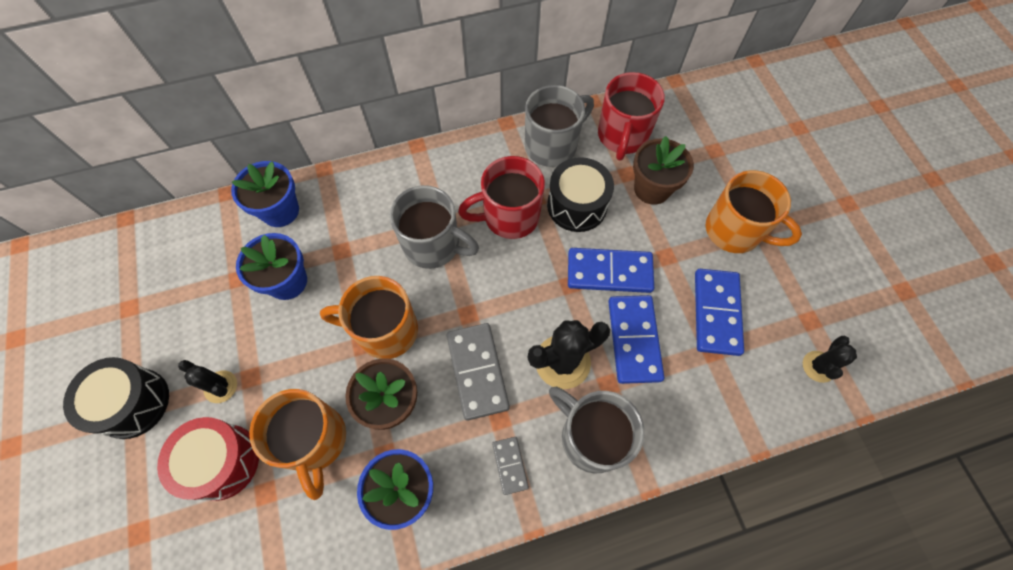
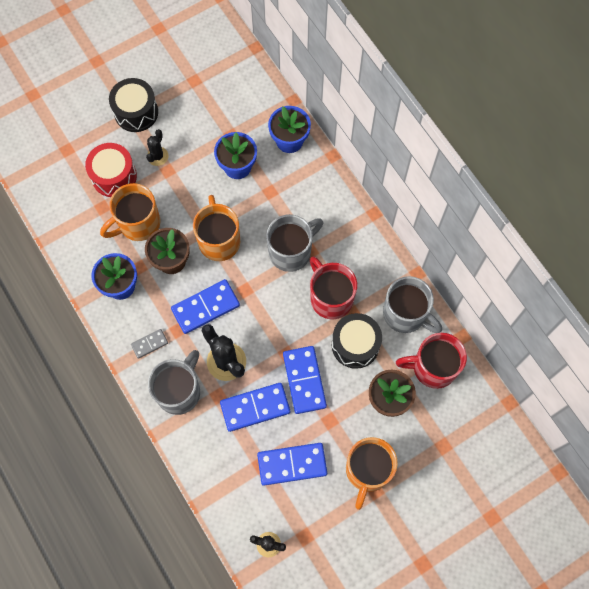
camera: 75 degrees right, 5 degrees up
(433, 245) = (291, 251): grey mug -> grey mug turned 135 degrees counterclockwise
(477, 371) = (205, 307): grey domino -> blue domino

